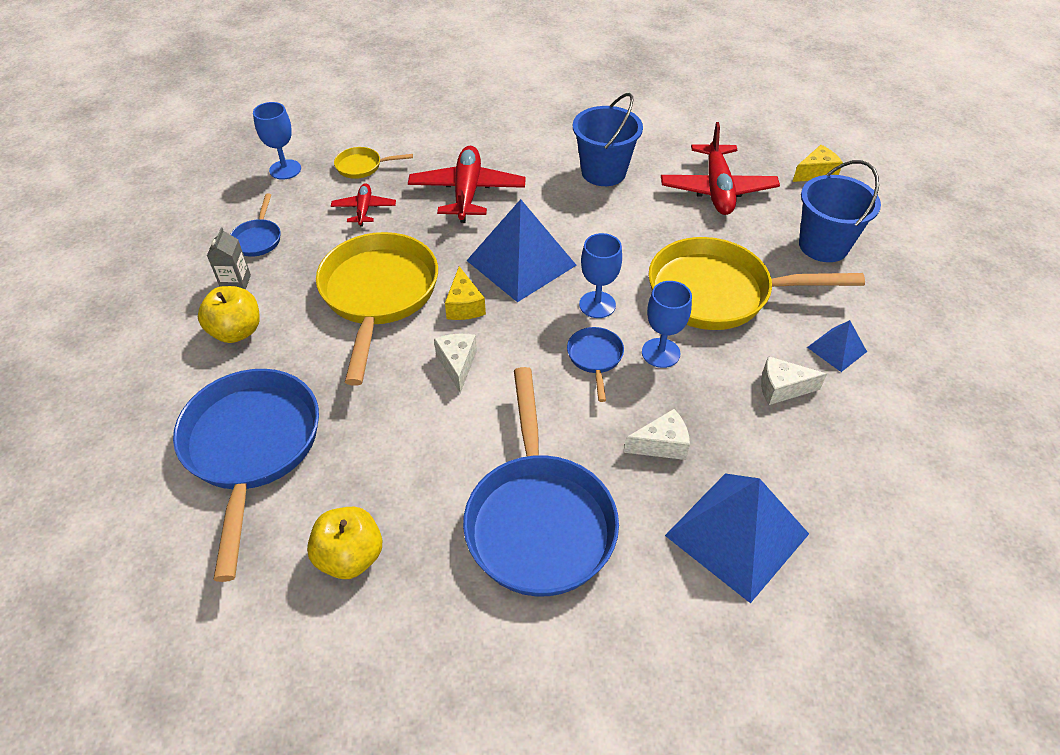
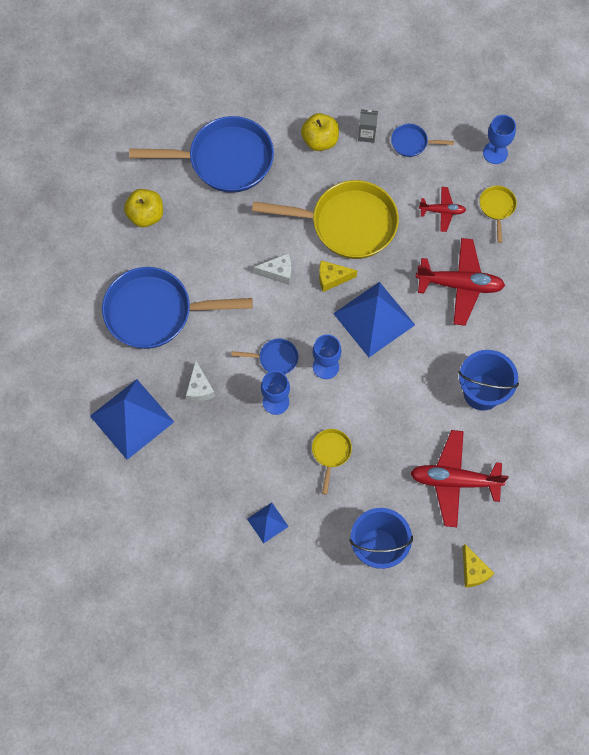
camera: 95 degrees right, 20 degrees up
(718, 293) = (331, 453): yellow pan -> yellow pan, size x0.44
(782, 388) = (236, 474): white cheese -> none

